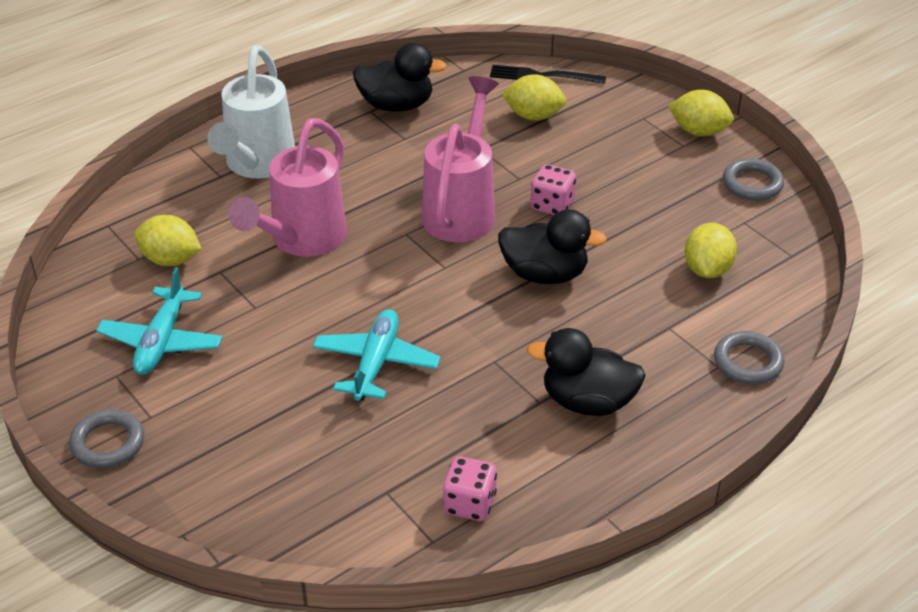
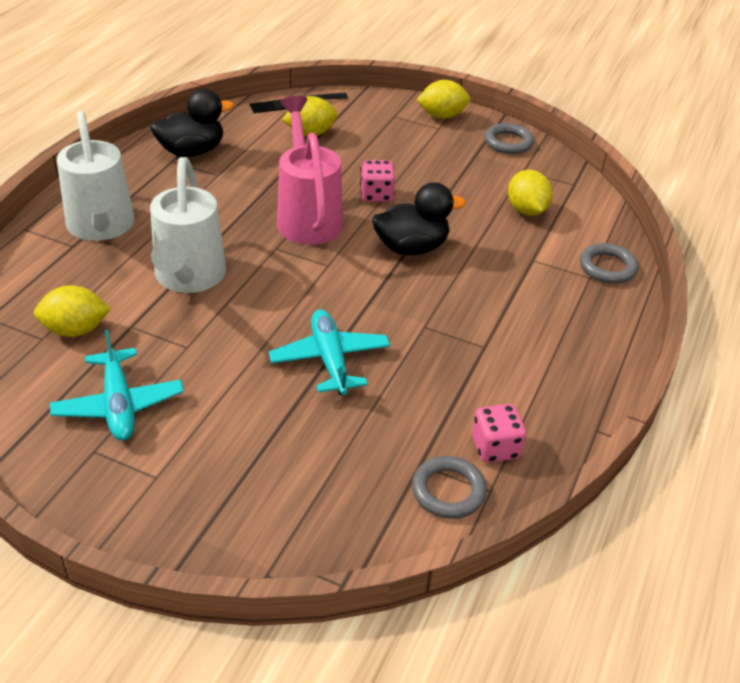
camera: 30 degrees left, 0 degrees up
(108, 443) = (131, 517): grey ring -> grey ring (448, 491)
(302, 240) = (189, 278): pink watering can -> white watering can
(587, 402) = (520, 334): black duck -> none

